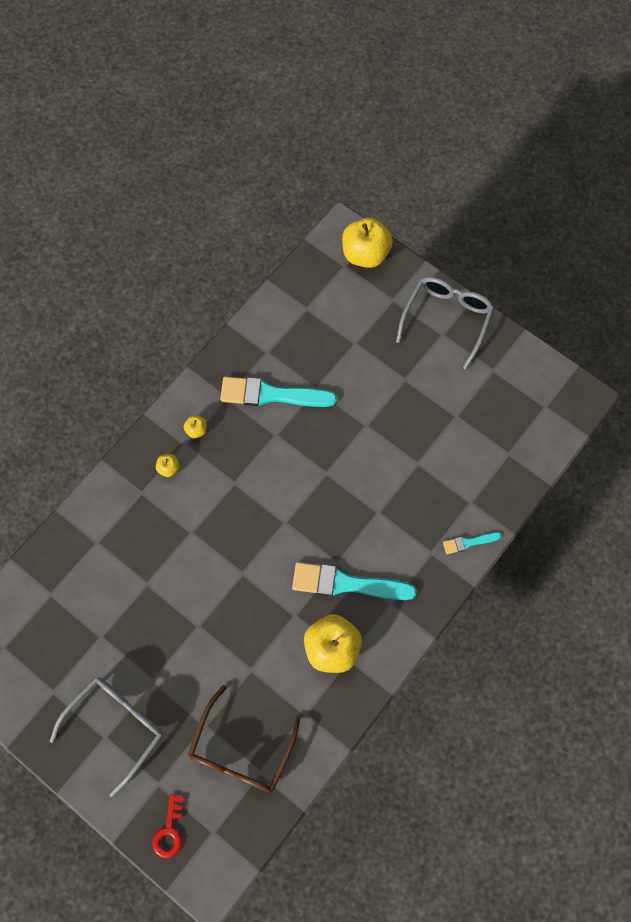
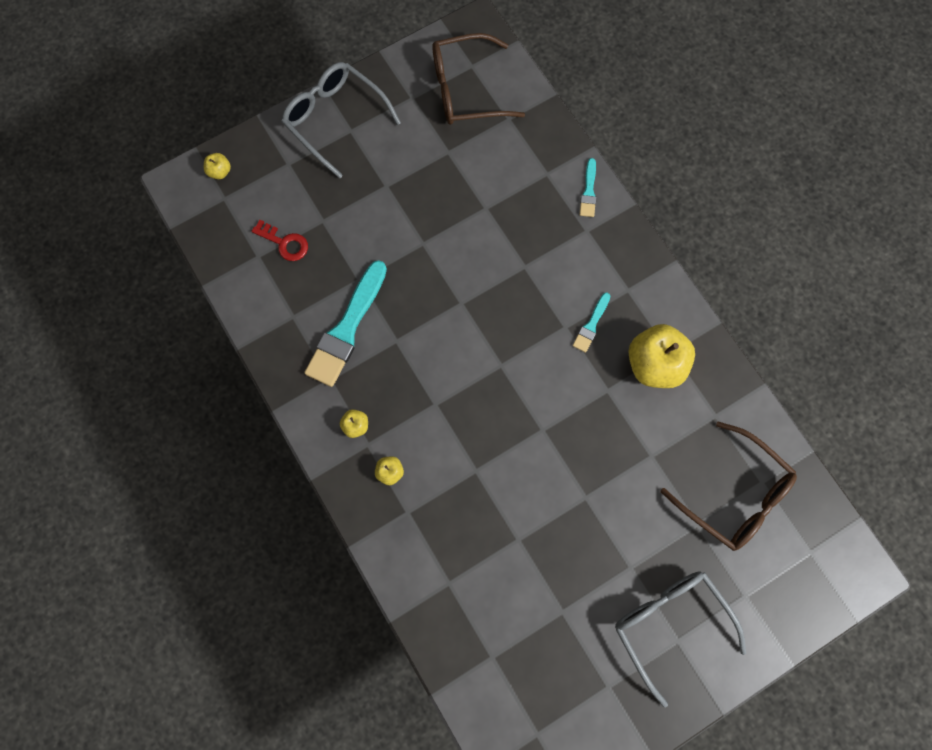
camera: 70 degrees left, 5 degrees up
(169, 831) = (797, 599): red key -> red key (284, 243)
(347, 583) = (591, 325): turquoise brush -> turquoise brush, size x0.48
(365, 254) = (220, 171): yellow apple -> yellow apple, size x0.44
(520, 410) = (466, 90): none -> brown glasses

